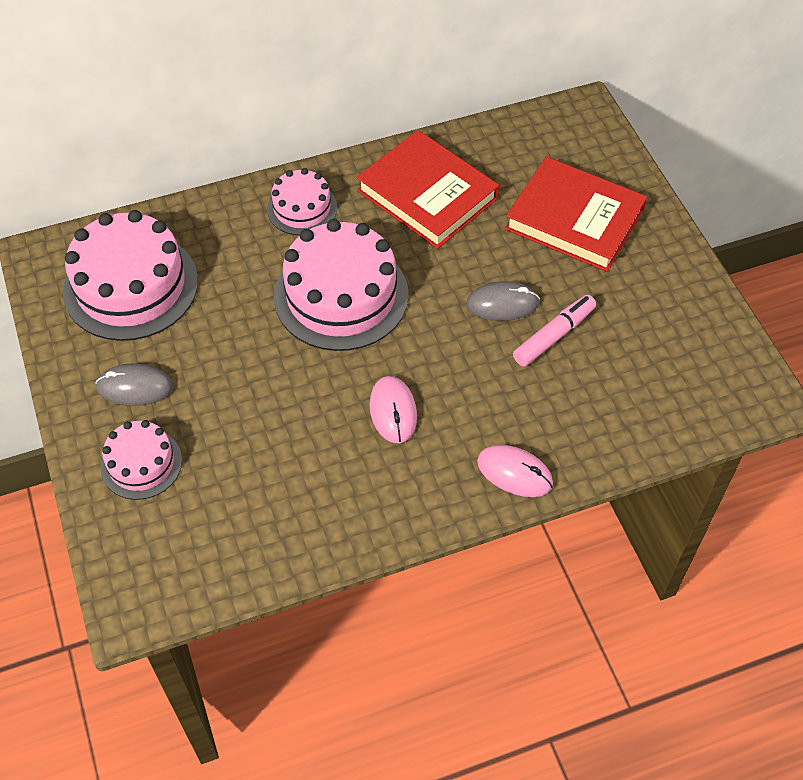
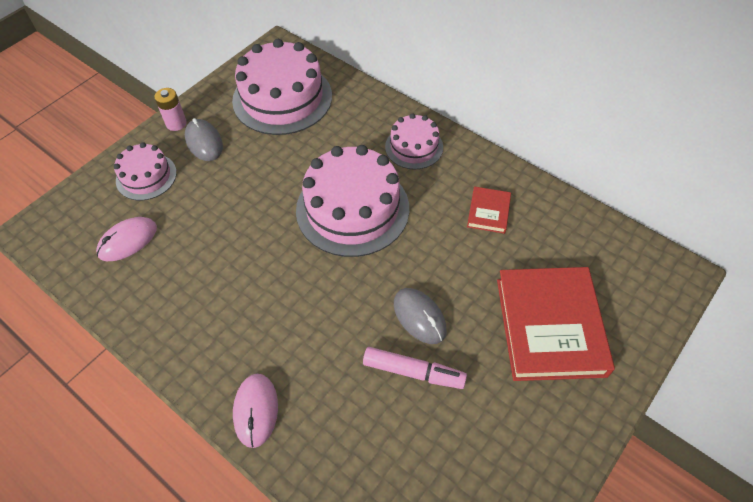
camera: 60 degrees right, 0 degrees up
(79, 403) = (176, 123): none -> pink battery
(393, 411) = (268, 294): pink mouse -> pink mouse (127, 240)
(427, 195) = (488, 212): red book -> red book, size x0.46

